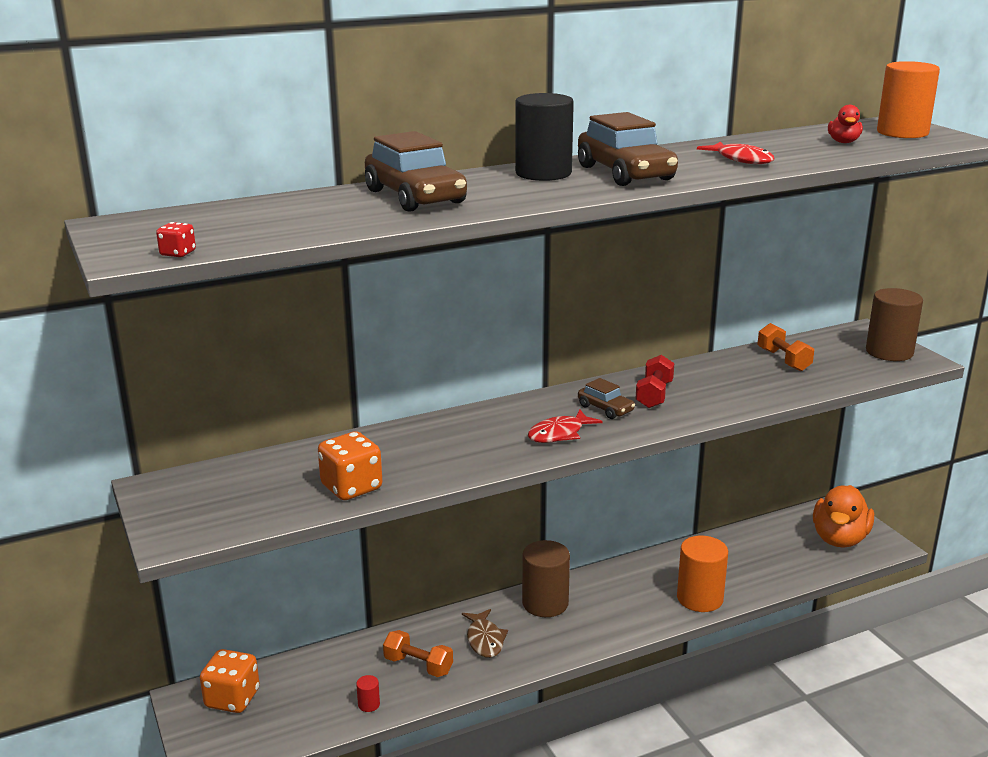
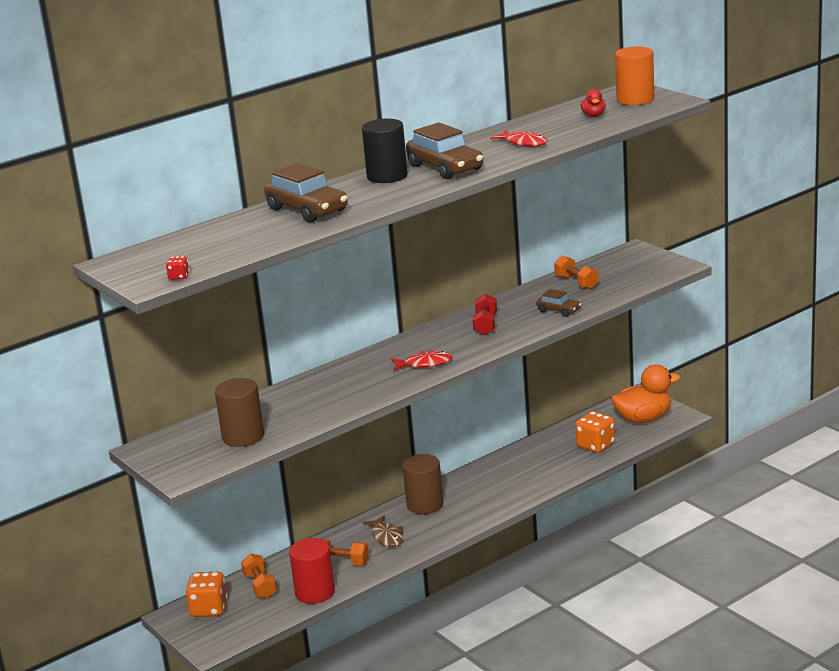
camera: 10 degrees left, 0 degrees up
(307, 678) = (260, 586): none -> orange dumbbell
(351, 487) = (290, 424): orange dice -> orange dice (595, 445)
(369, 704) = (315, 592): red cylinder -> red cylinder, size x2.39
(559, 434) = (424, 364): red fish -> red fish turned 135 degrees counterclockwise
(605, 408) = (452, 341): brown car -> brown car (558, 310)
(699, 598) = (543, 479): orange cylinder -> none
(839, 539) = (643, 419): orange duck -> orange duck turned 120 degrees counterclockwise
(889, 352) = (655, 264): brown cylinder -> brown cylinder (243, 436)

